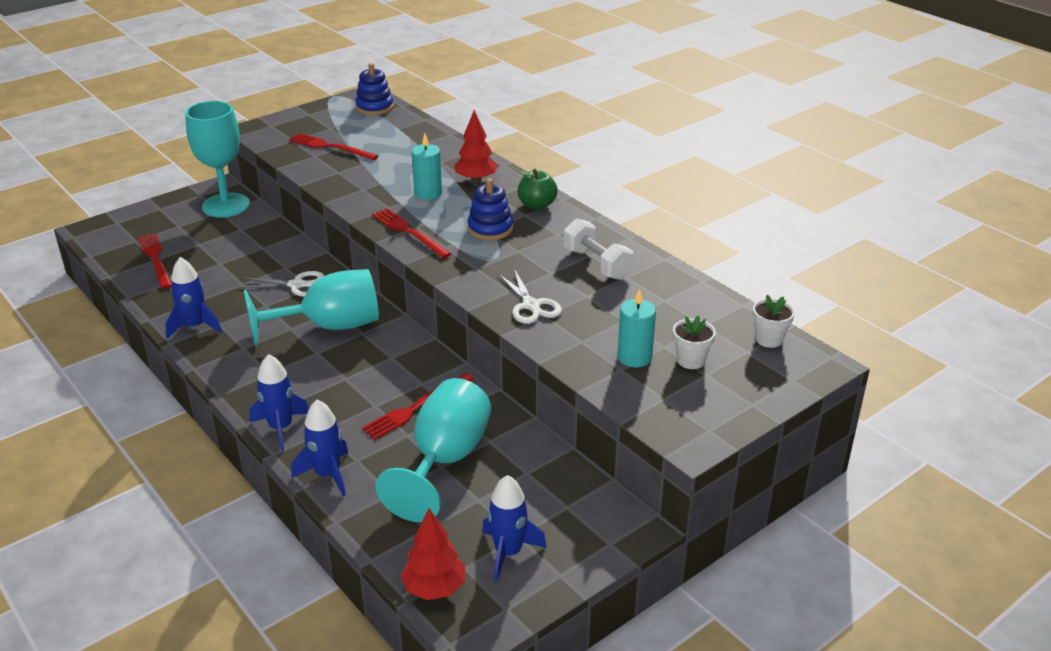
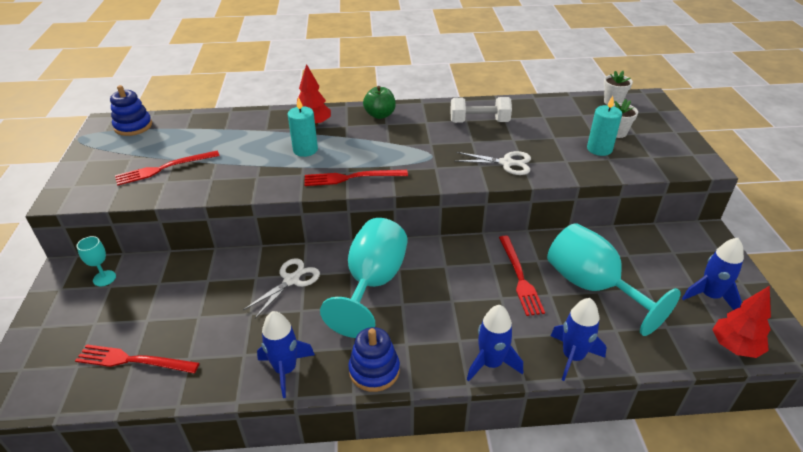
camera: 55 degrees left, 5 degrees up
(226, 205) = (104, 278): turquoise goblet -> turquoise goblet, size x0.43
(490, 229) = (389, 143): blue stacking toy -> blue stacking toy (374, 370)

